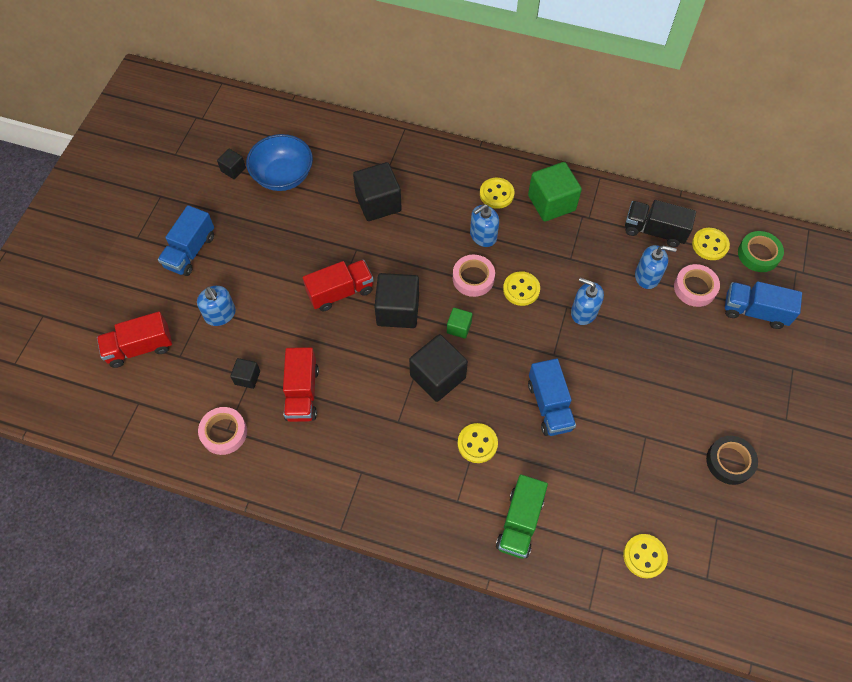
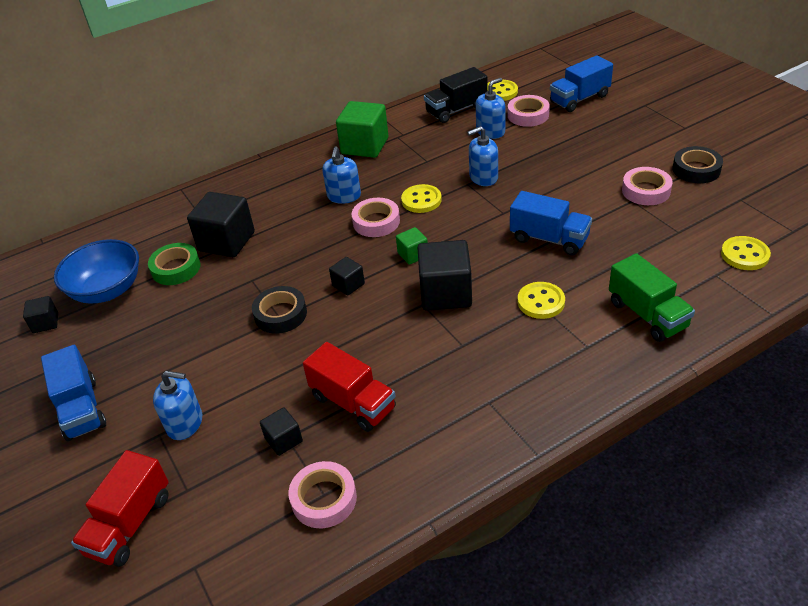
camera: 45 degrees left, 20 degrees down
(340, 292) = (280, 314): red truck -> black tape
(398, 310) = (348, 285): black cube -> black cube, size x0.51
(496, 194) = (316, 170): yellow button -> none
(667, 439) = (646, 191): none -> pink tape
(758, 254) = (534, 76): green tape -> green tape (176, 268)

